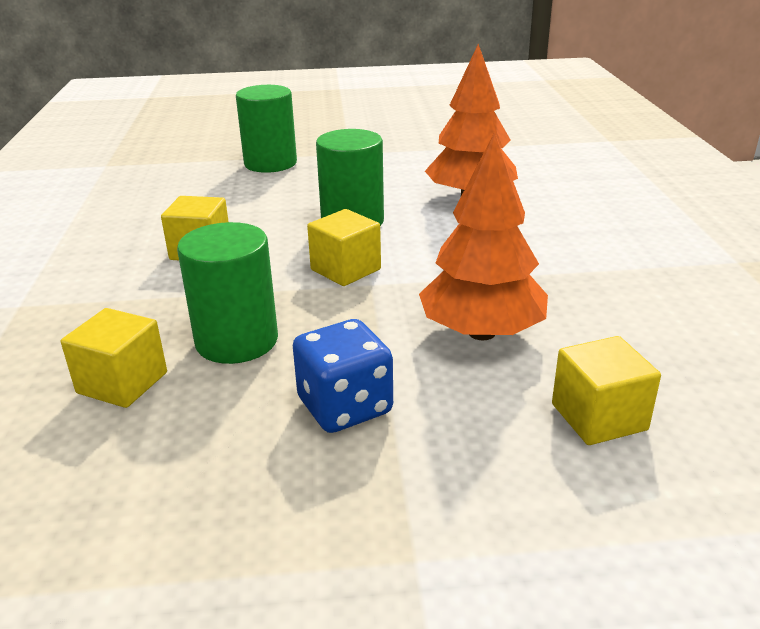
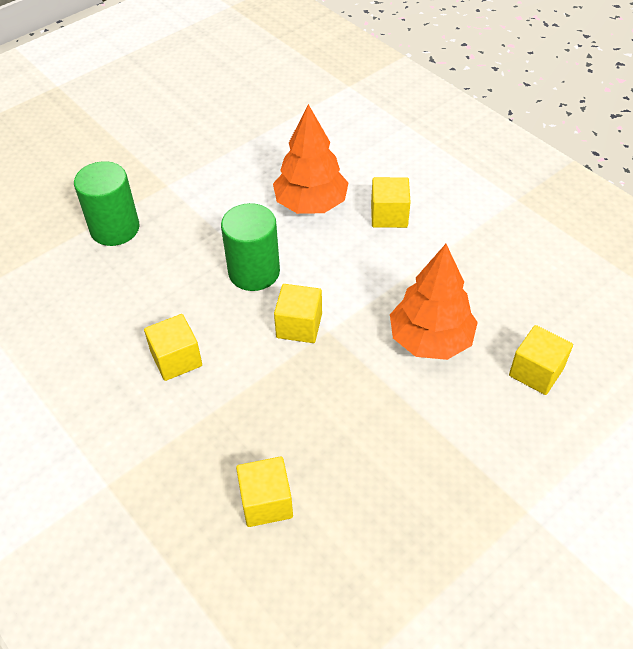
camera: 35 degrees left, 20 degrees up
(237, 341) = (297, 428): green cylinder -> none
(345, 406) = (410, 440): blue dice -> none
(549, 227) = (389, 215): none -> yellow cube

